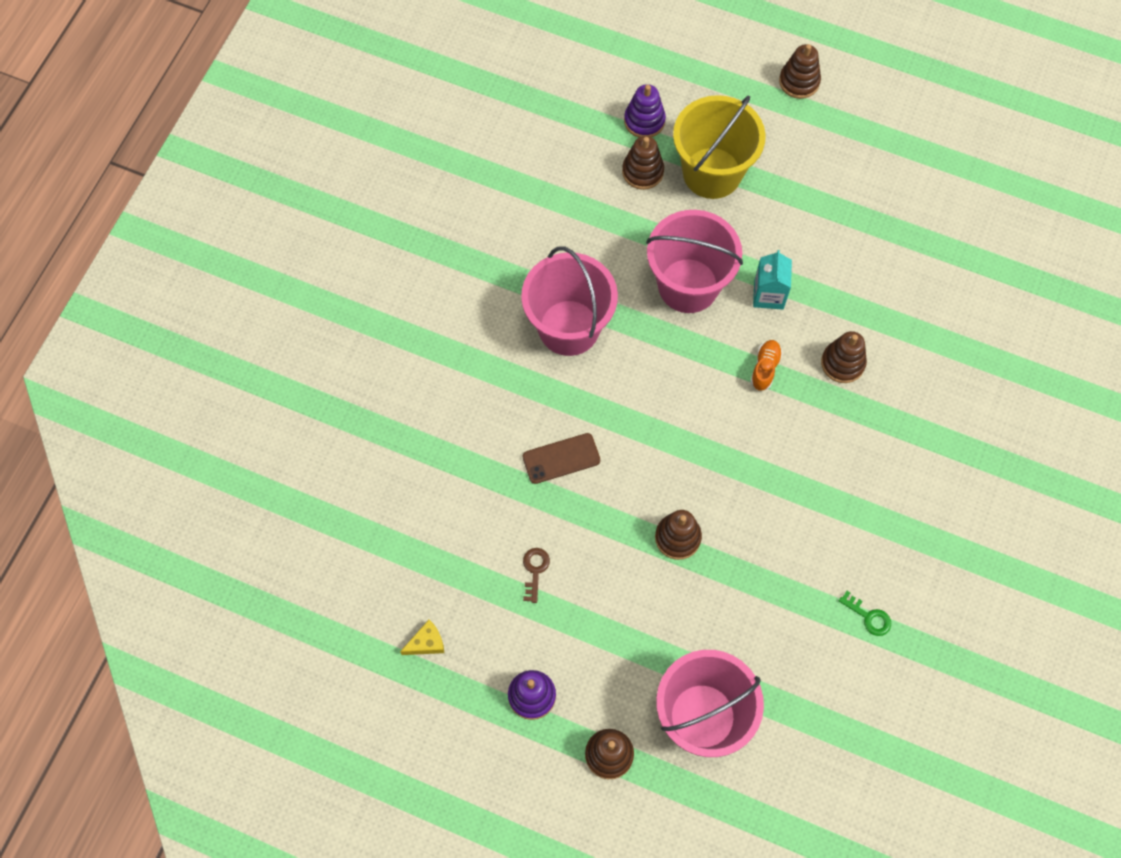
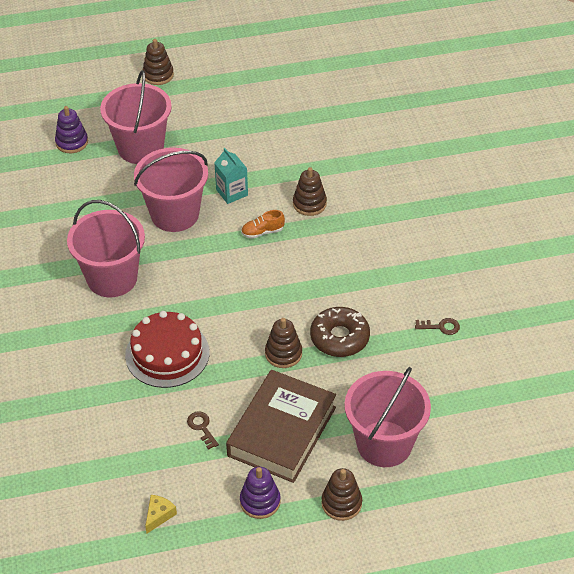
camera: 35 degrees left, 20 degrees down
(561, 458) = (167, 354): brown phone -> red cake
(610, 630) = (282, 431): none -> brown book
(642, 171) = (93, 169): brown stacking toy -> none
(712, 173) = (140, 148): yellow bucket -> pink bucket
(750, 557) = (339, 338): none -> brown donut
(765, 368) = (262, 232): orange shoe -> orange shoe turned 90 degrees counterclockwise
(869, 617) = (441, 327): green key -> brown key

